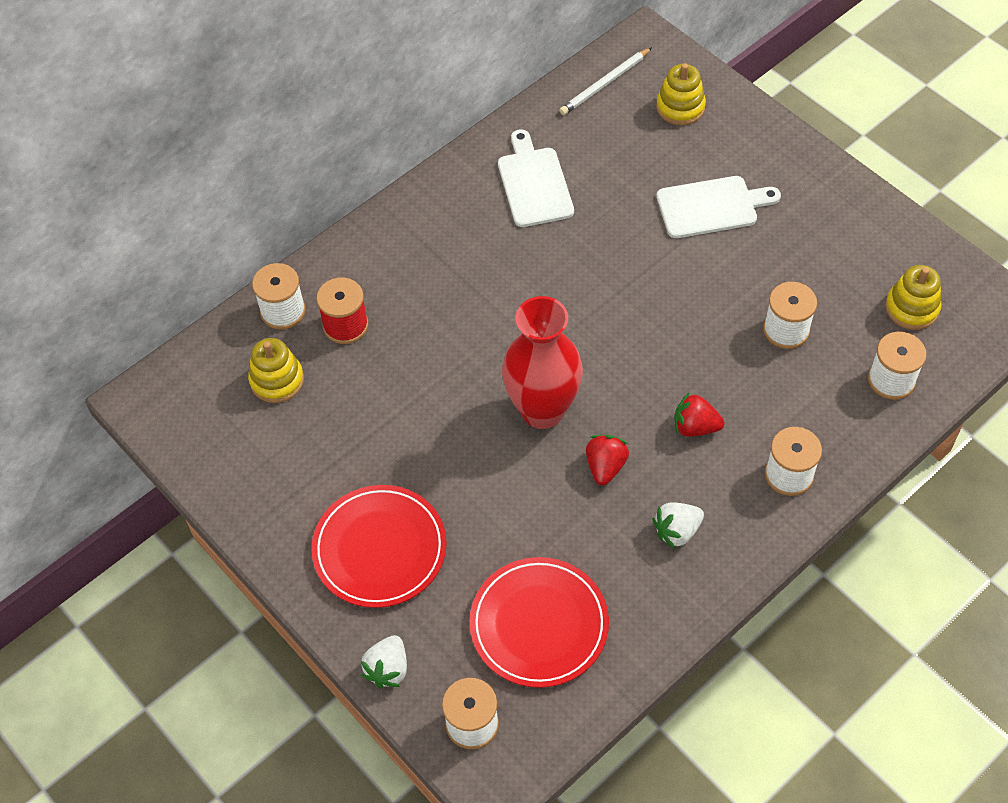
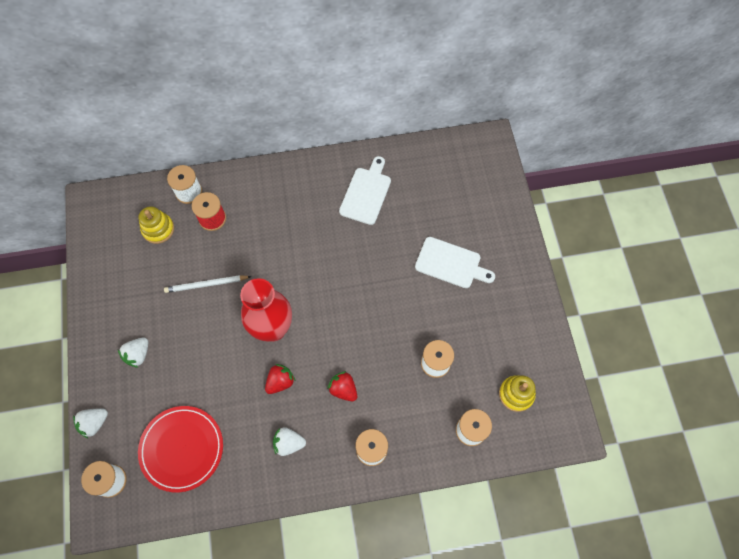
camera: 30 degrees right, 10 degrees up
(379, 549) = (138, 354): red plate -> white strawberry
(605, 84) = (448, 155): white pencil -> white pencil (206, 284)
(680, 107) = (479, 193): yellow stacking toy -> none

